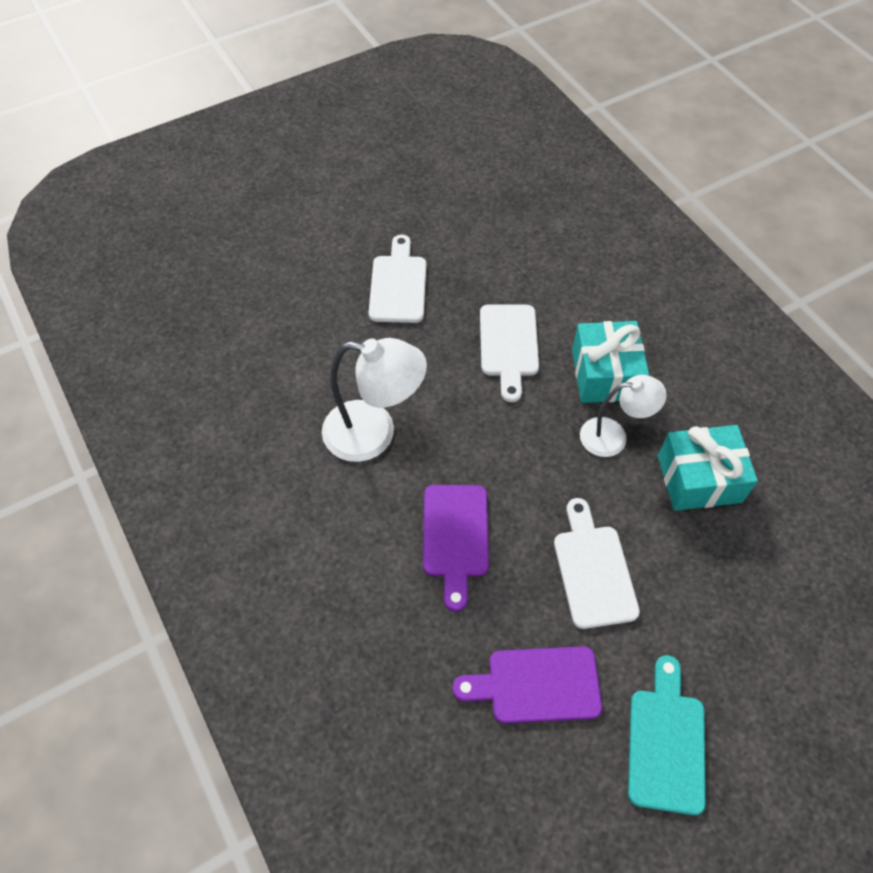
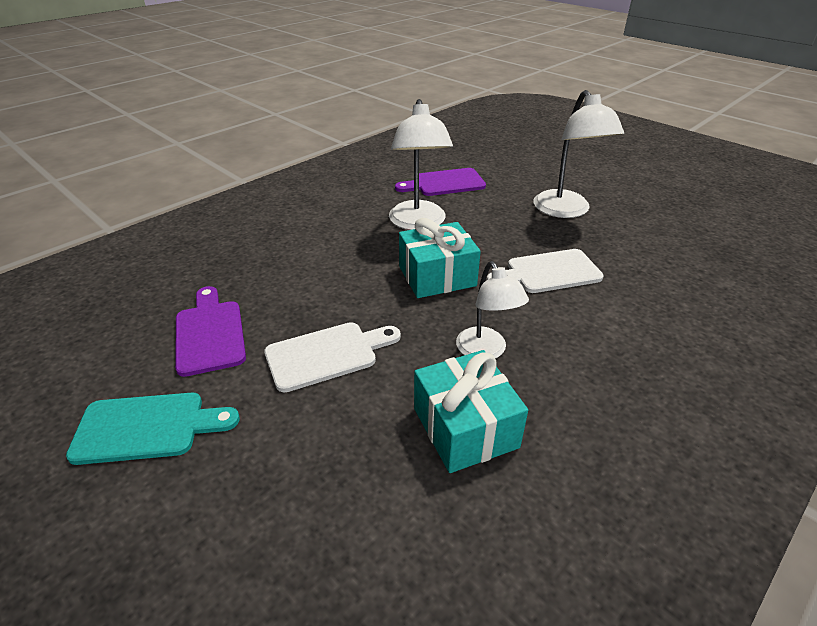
camera: 75 degrees right, 20 degrees down
(398, 285) = (566, 211): white cutting board -> white lamp
(455, 537) = (340, 272): purple cutting board -> purple cutting board (445, 183)
(605, 374) = (559, 337): turquoise gift -> turquoise gift (437, 276)

